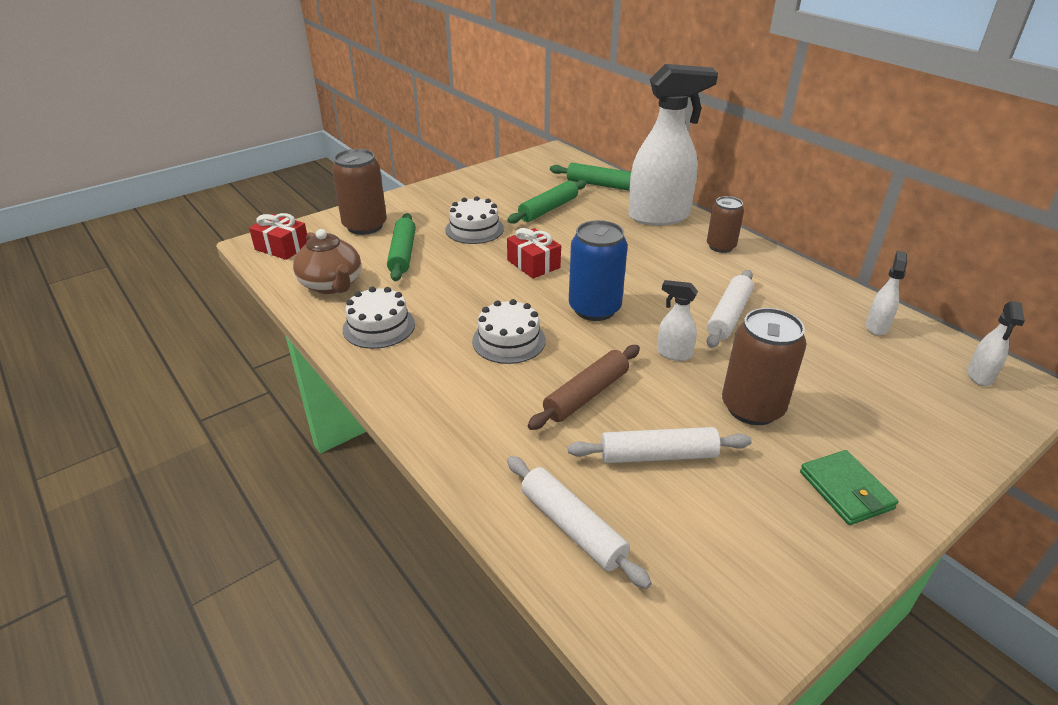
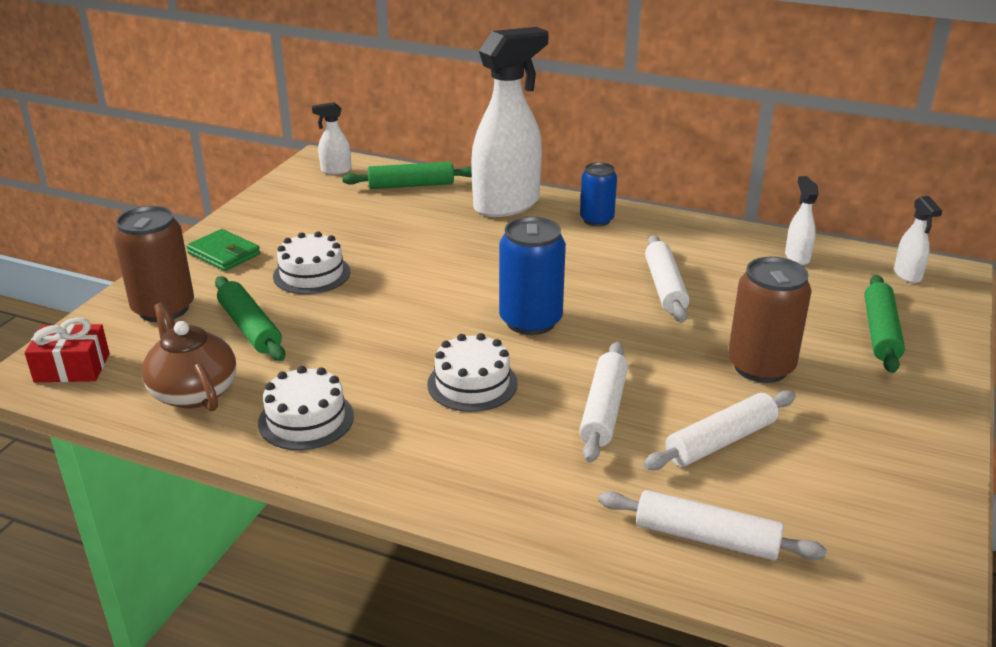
camera: 30 degrees left, 5 degrees down
(332, 285) = (193, 392): brown teapot -> brown teapot turned 150 degrees counterclockwise
(533, 264) = (420, 294): red gift -> none
(548, 209) = (378, 228): green rolling pin -> green rolling pin (880, 332)
(586, 395) = (603, 410): brown rolling pin -> white rolling pin
(673, 353) = (648, 341): white spray bottle -> white spray bottle (335, 171)
(721, 246) = (596, 220): brown can -> blue can
(846, 490) = (892, 409): green wallet -> green wallet (224, 254)

